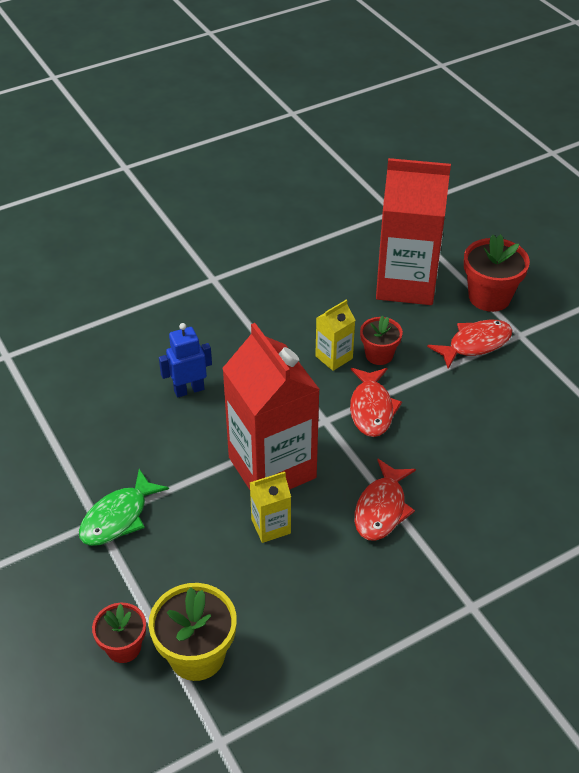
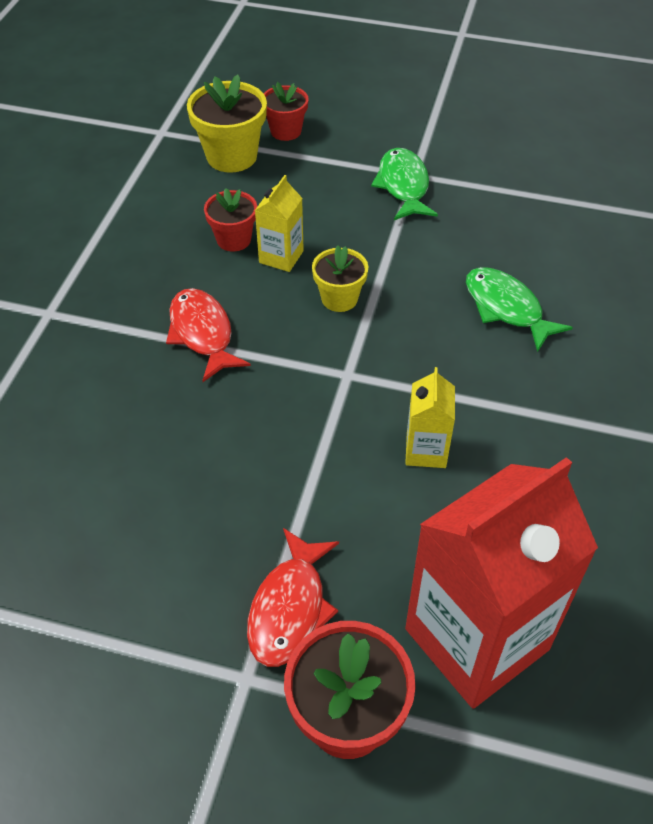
camera: 135 degrees right, 5 degrees up
(189, 390) = (506, 308): blue robot -> green fish
(272, 467) = (339, 298): red carton -> yellow flower pot
(371, 409) = (317, 421): red fish -> none
(379, 355) = (383, 494): red flower pot -> red flower pot (233, 239)

